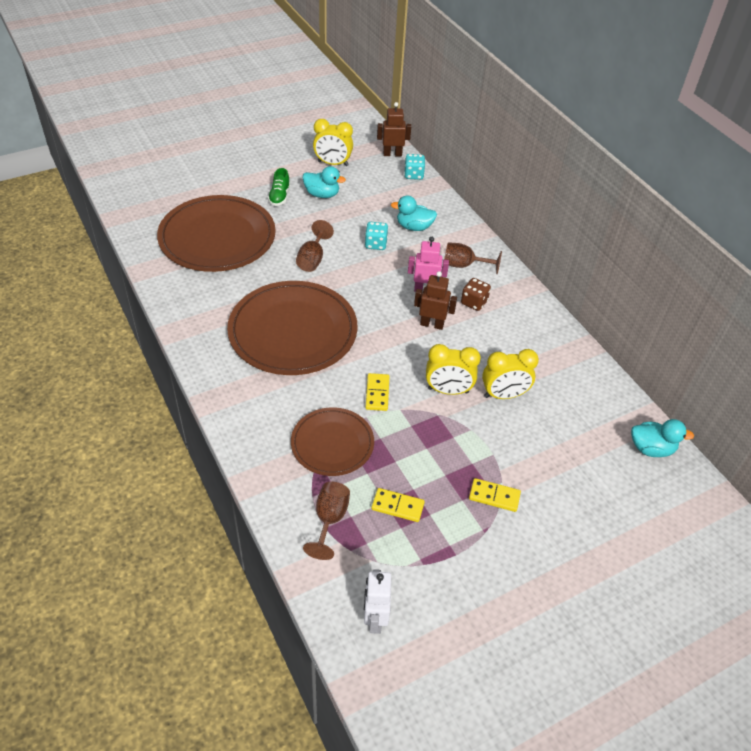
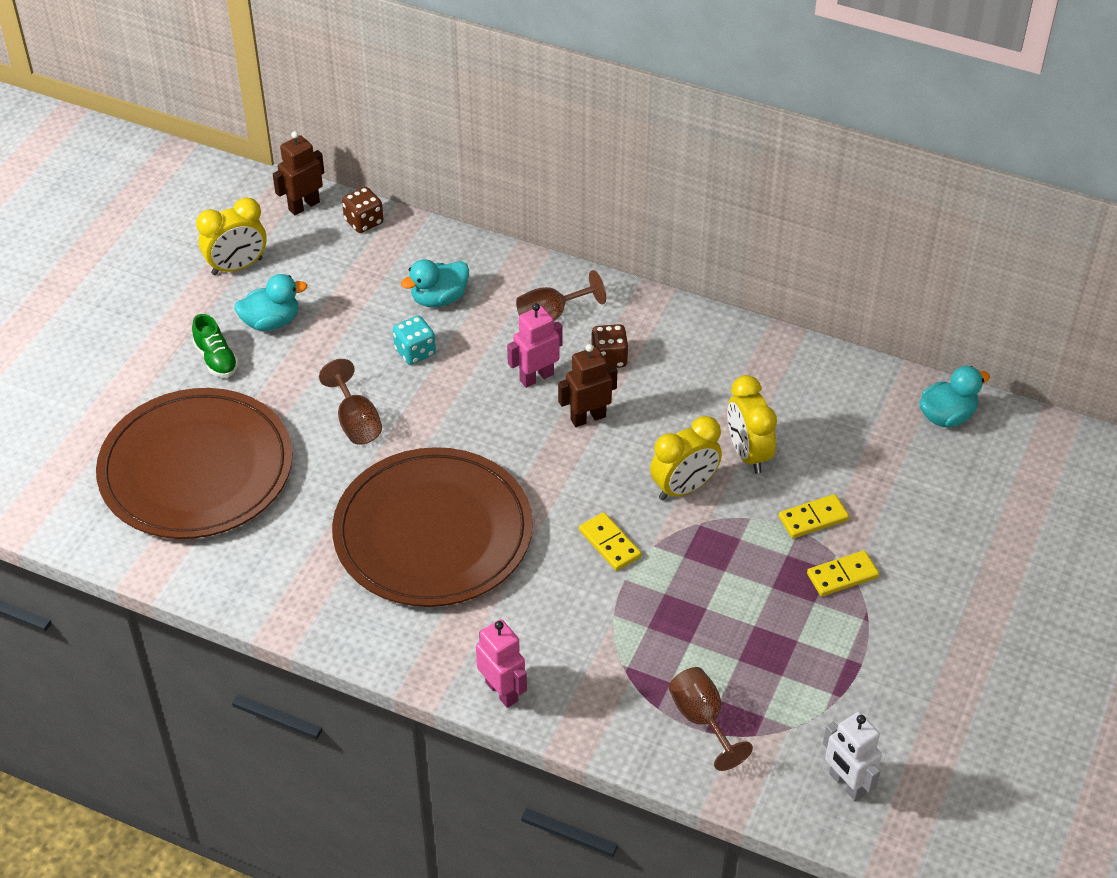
camera: 35 degrees left, 0 degrees up
(242, 430) = (502, 691): none -> pink robot
(332, 444) = (619, 635): brown plate -> none
(397, 506) = (757, 655): yellow domino -> yellow domino (813, 518)
(413, 175) = (364, 222): turquoise dice -> brown dice
(504, 395) = (748, 453): yellow clock -> yellow clock turned 120 degrees clockwise

